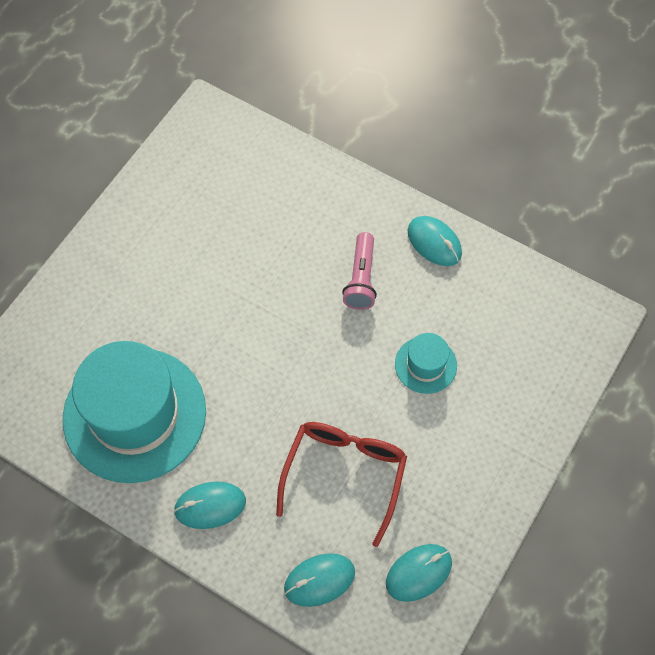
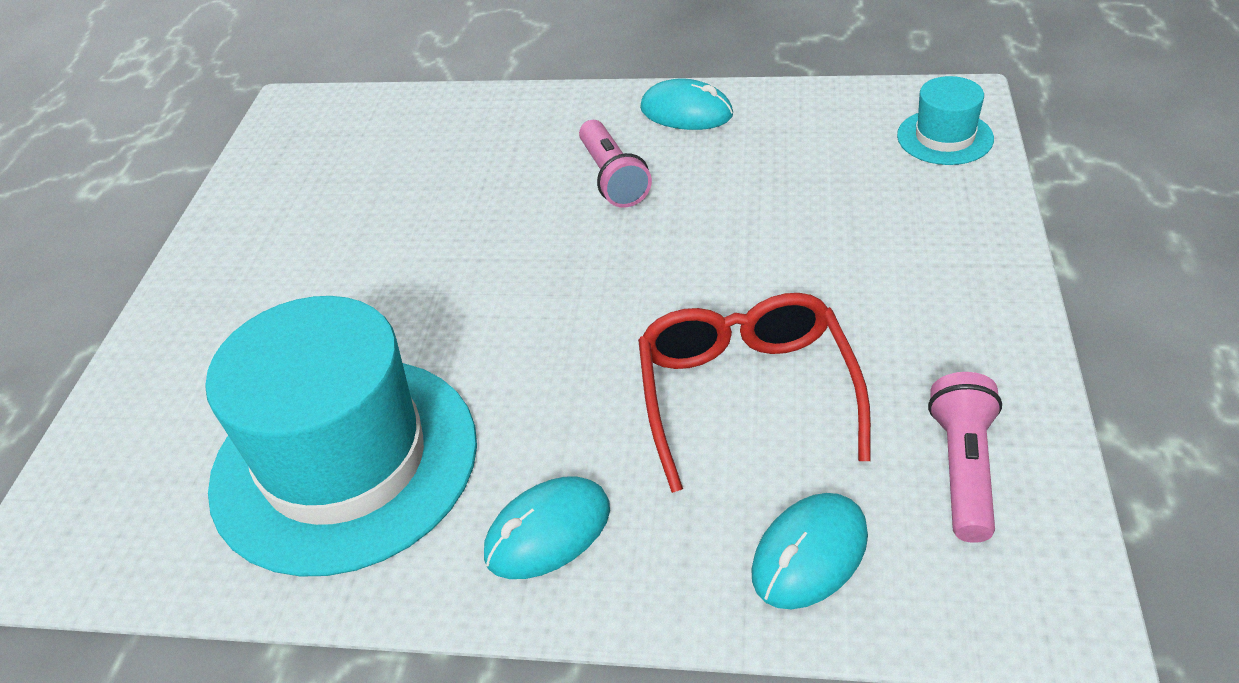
camera: 20 degrees left, 20 degrees down
(418, 573) = (963, 469): turquoise mouse -> pink flashlight
(425, 365) = (770, 226): turquoise hat -> turquoise hat (944, 137)

